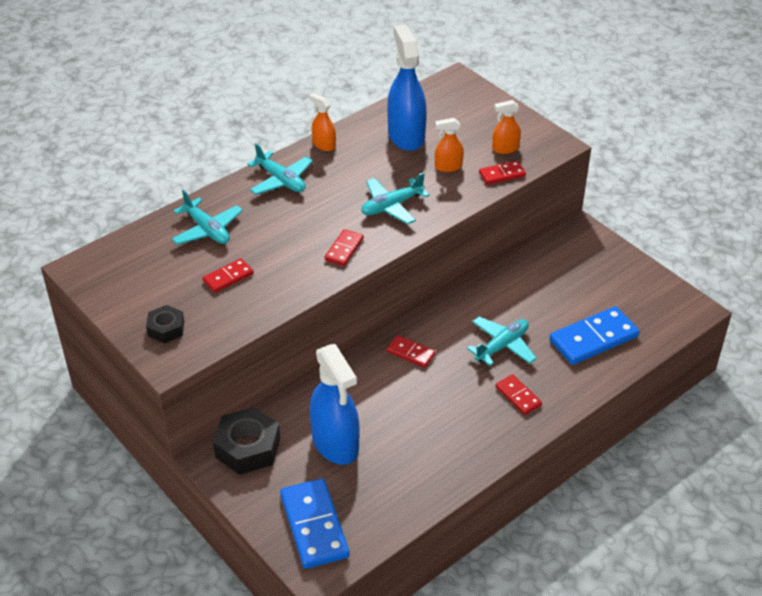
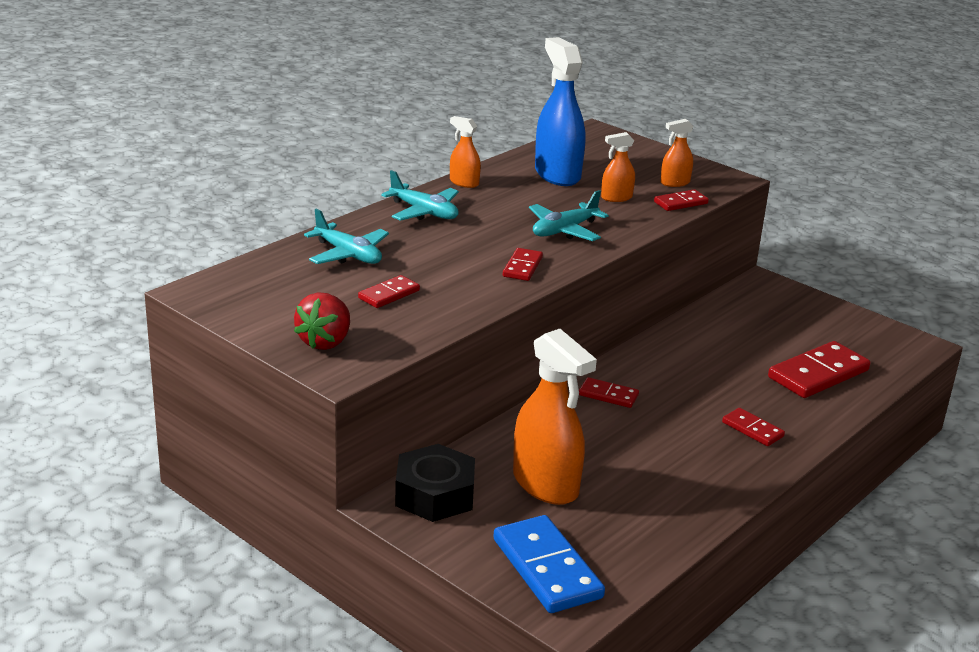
camera: 10 degrees left, 15 degrees down
(166, 328) = (325, 342): black nut -> red strawberry
(335, 443) = (545, 484): blue spray bottle -> orange spray bottle
(502, 346) = (714, 385): turquoise plane -> none
(593, 338) = (818, 374): blue domino -> red domino

